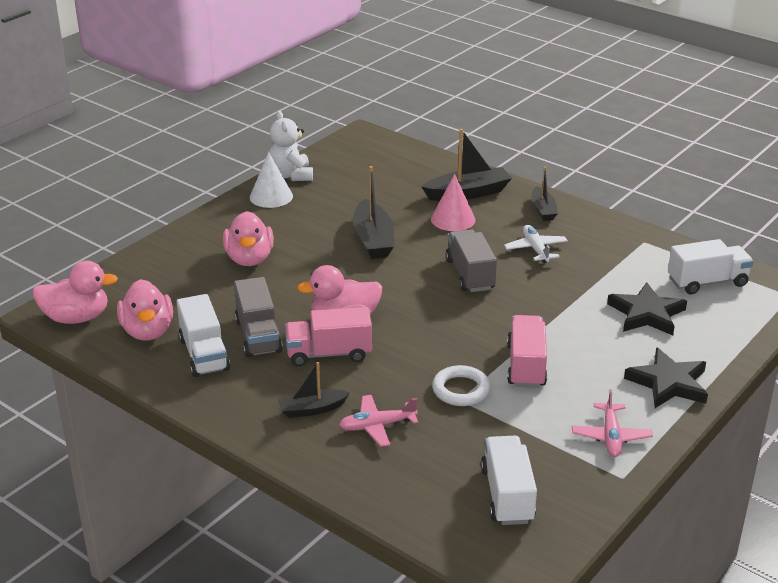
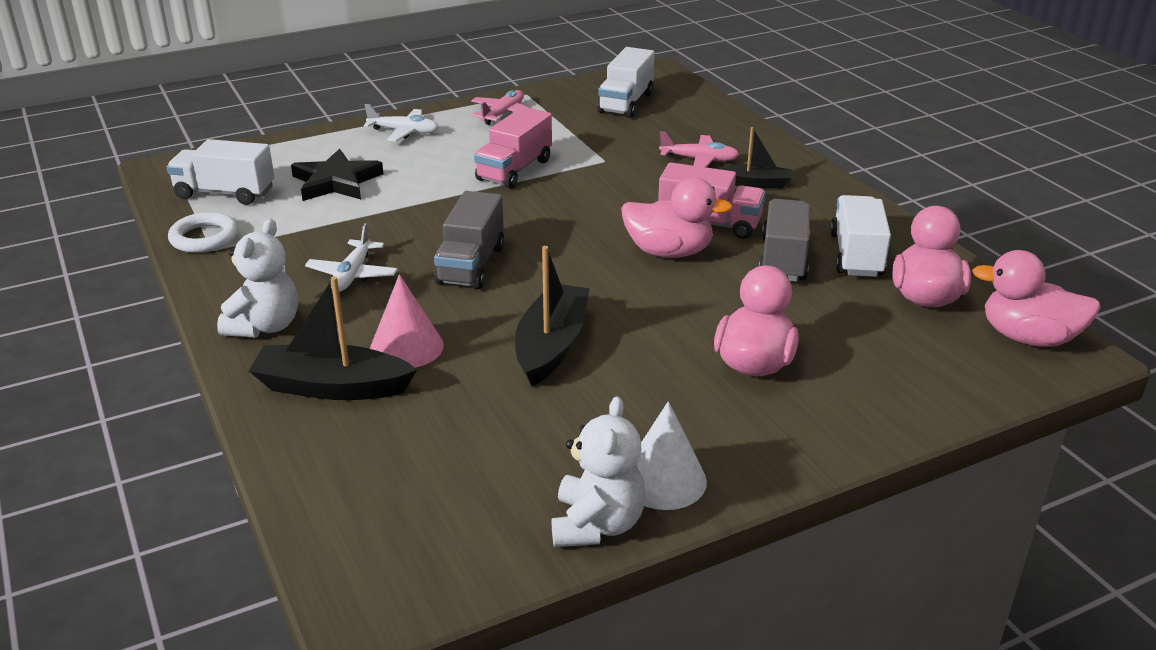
camera: 155 degrees left, 0 degrees up
(461, 390) = (597, 167): white ring -> white ring (204, 238)
(543, 210) = (265, 326): black boat -> white teddy bear
(668, 383) = (404, 132): black star -> white plane

